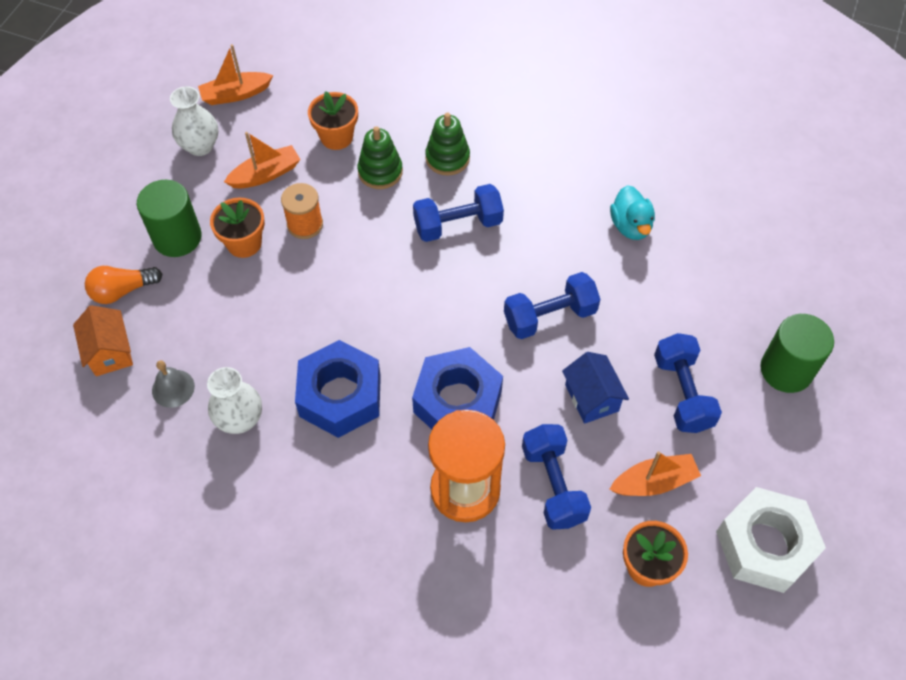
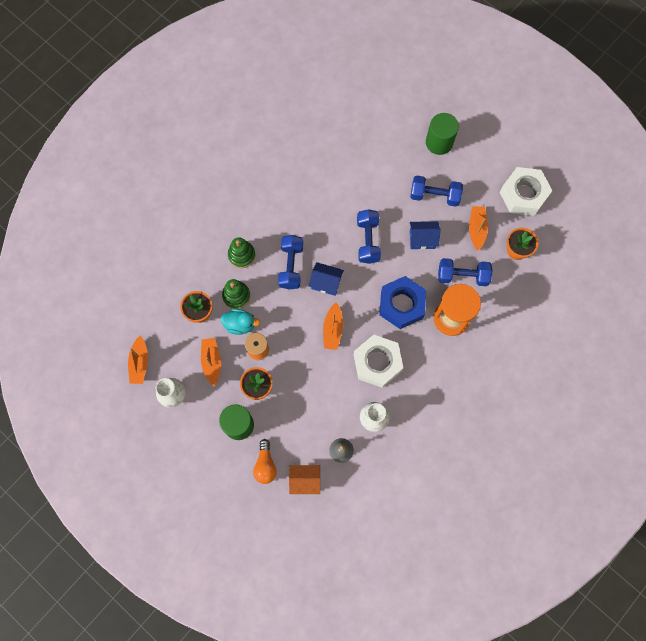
camera: 70 degrees left, 15 degrees up
(340, 396) = (377, 363): blue nut -> white nut
(374, 313) = (333, 329): none -> orange boat
(450, 280) = (326, 283): none -> blue house
(630, 226) = (327, 177): turquoise duck -> turquoise duck (240, 324)

